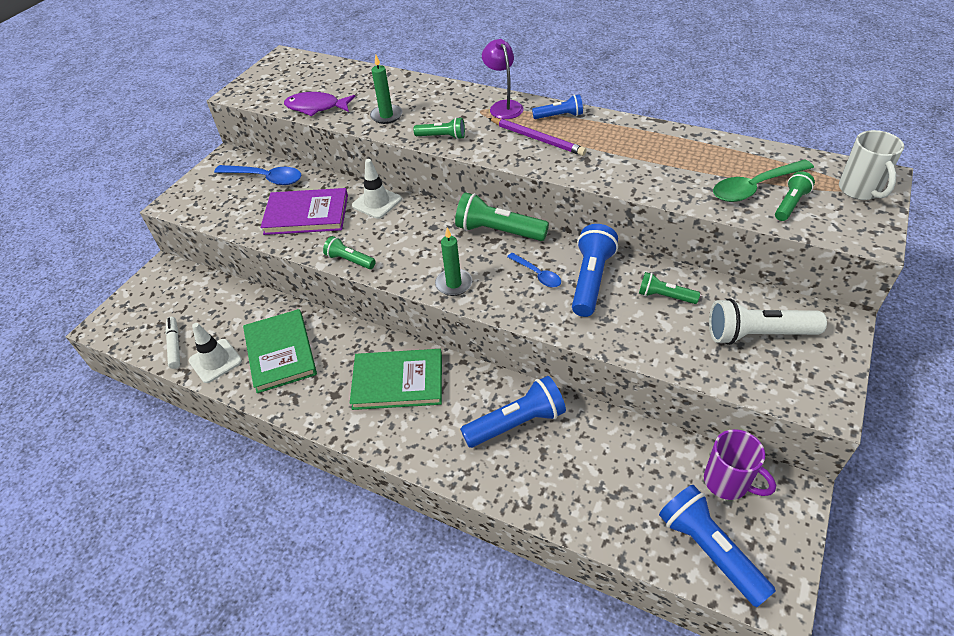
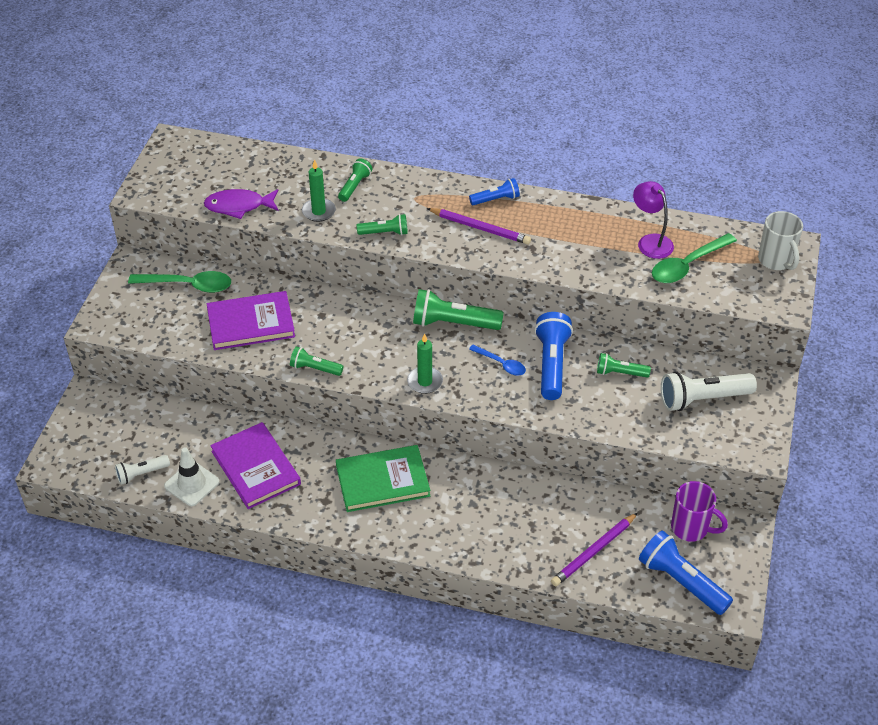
camera: 15 degrees left, 0 degrees up
(175, 345) = (141, 474): white marker -> white flashlight
(265, 178) = (188, 285): blue spoon -> green spoon
(280, 352) = (255, 468): green book -> purple book
(377, 202) = (320, 303): white traffic cone -> none
(503, 106) = (437, 191): purple lamp -> purple lamp (650, 241)
(516, 423) = (503, 503): blue flashlight -> none
(607, 494) = (594, 551): none -> purple pencil
(790, 204) = (718, 280): green flashlight -> green flashlight (354, 186)

